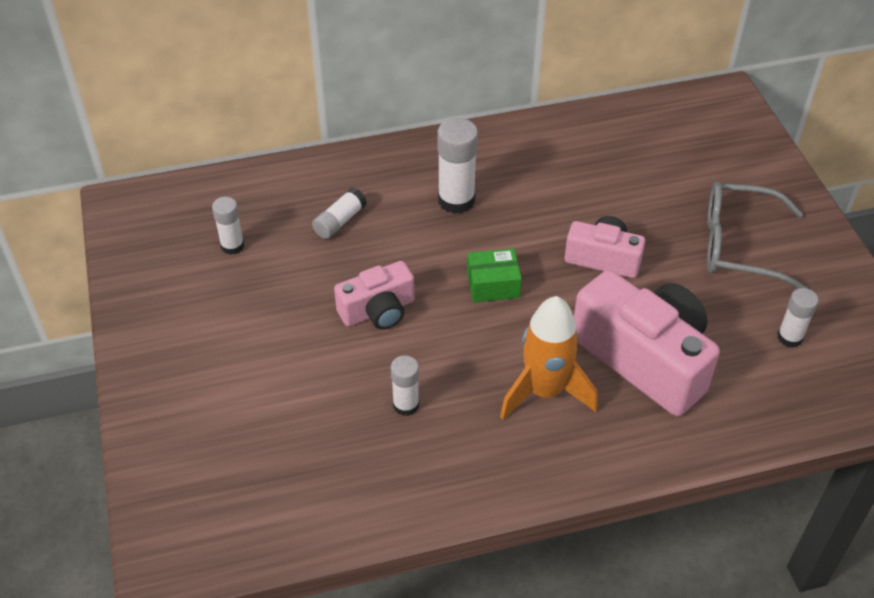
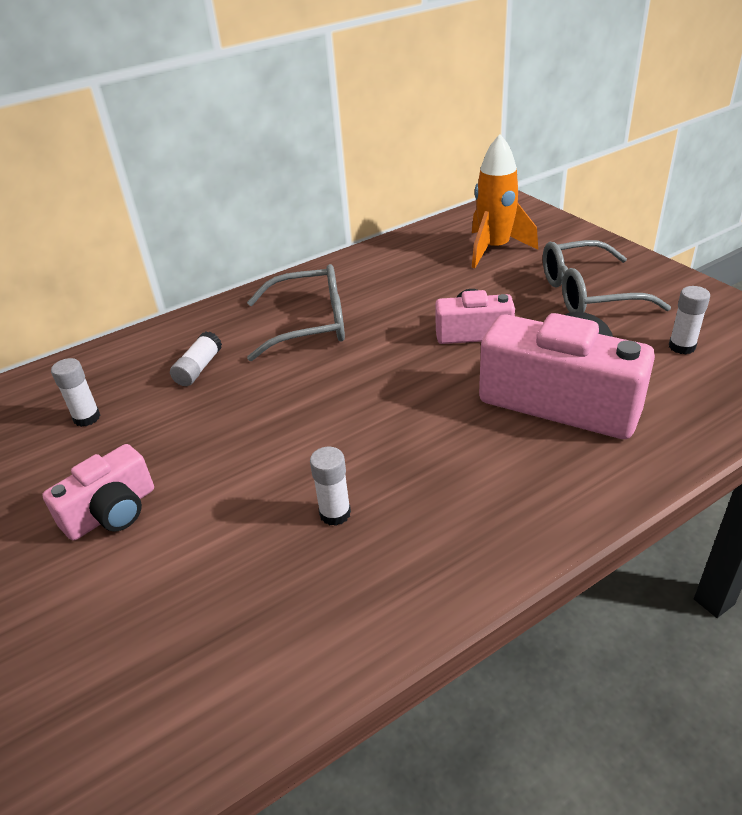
camera: 15 degrees left, 10 degrees down
(378, 310) = (267, 433): pink camera -> pink camera (112, 512)
(456, 200) = (310, 324): white glue stick -> grey glasses
(493, 285) = (378, 380): green box -> none
(544, 391) = (479, 456): orange rocket -> orange rocket (494, 249)

